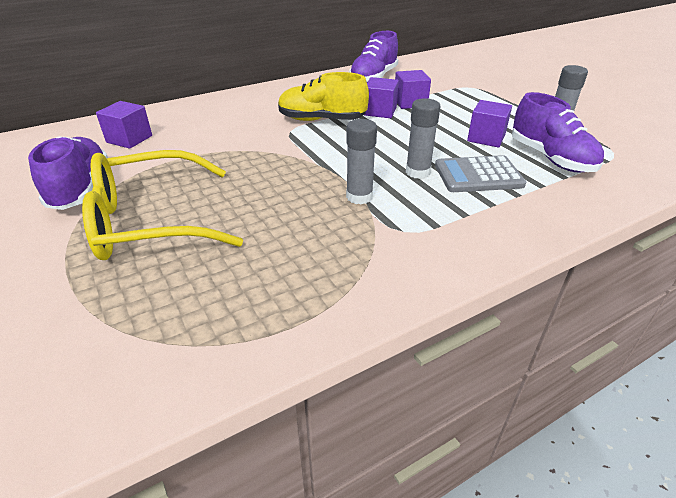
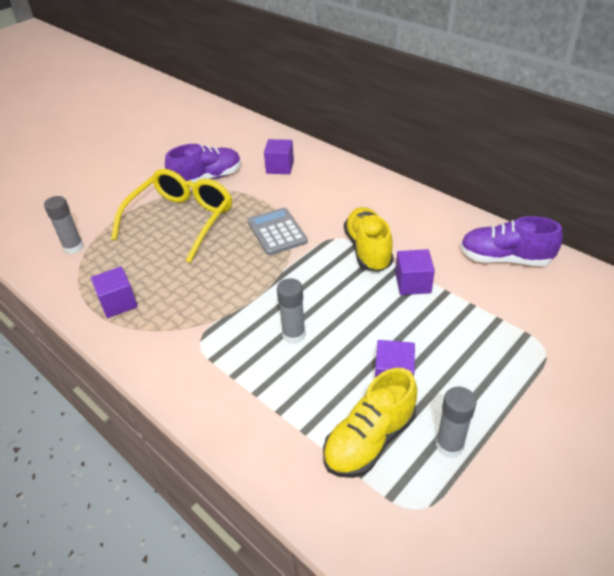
camera: 75 degrees right, 5 degrees up
(153, 221) = (180, 221): yellow glasses -> yellow glasses turned 60 degrees clockwise
(359, 197) = (239, 306): grey glue stick -> grey glue stick (73, 247)
(410, 102) = (452, 302): purple cube -> purple cube (118, 303)
(478, 175) = (305, 379): grey calculator -> grey calculator (277, 232)
(551, 158) = (369, 440): purple shoe -> yellow shoe

